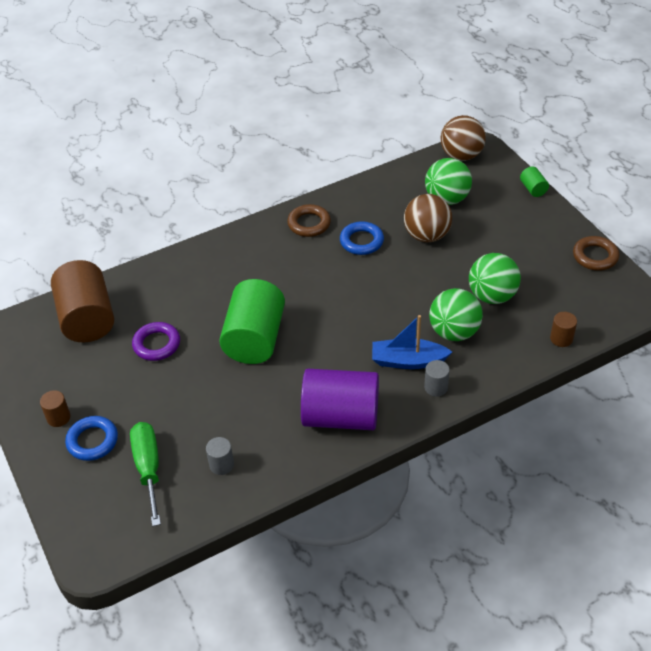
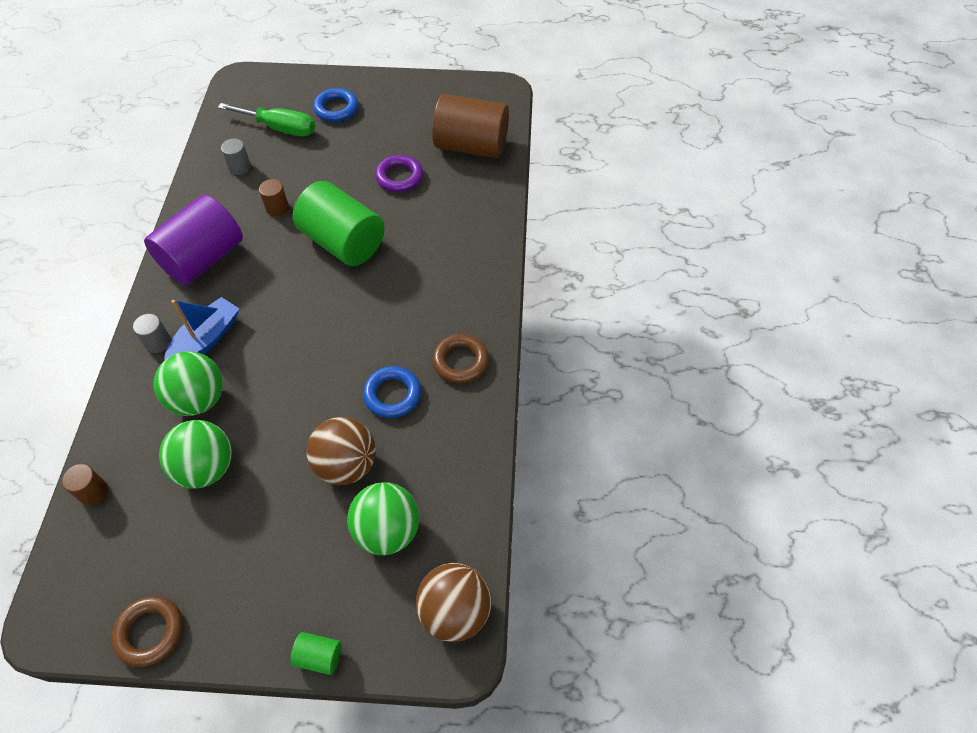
camera: 120 degrees right, 10 degrees up
(58, 417) = (377, 99): brown cylinder -> brown cylinder (277, 208)

